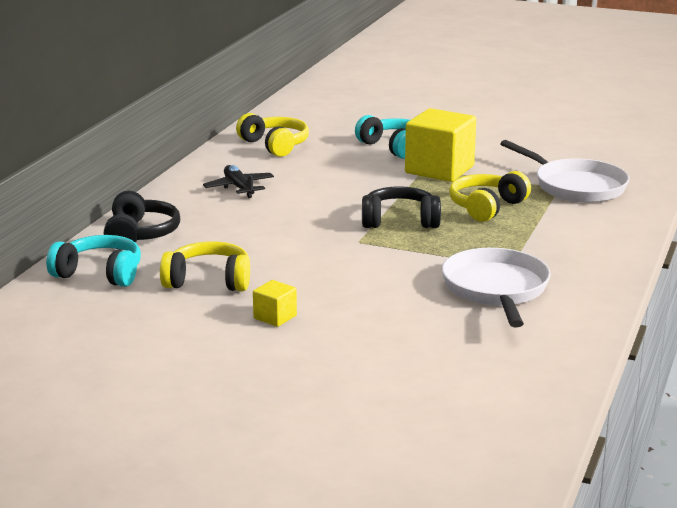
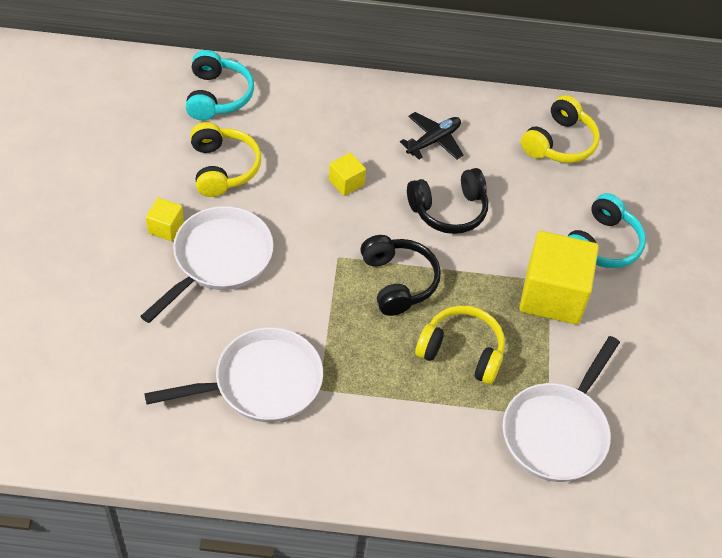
camera: 70 degrees right, 30 degrees up
(140, 234) = (303, 99): black headphones -> black headphones (449, 210)
(267, 228) = (346, 182): none -> yellow cube
(334, 295) = (218, 260): none -> white pan

